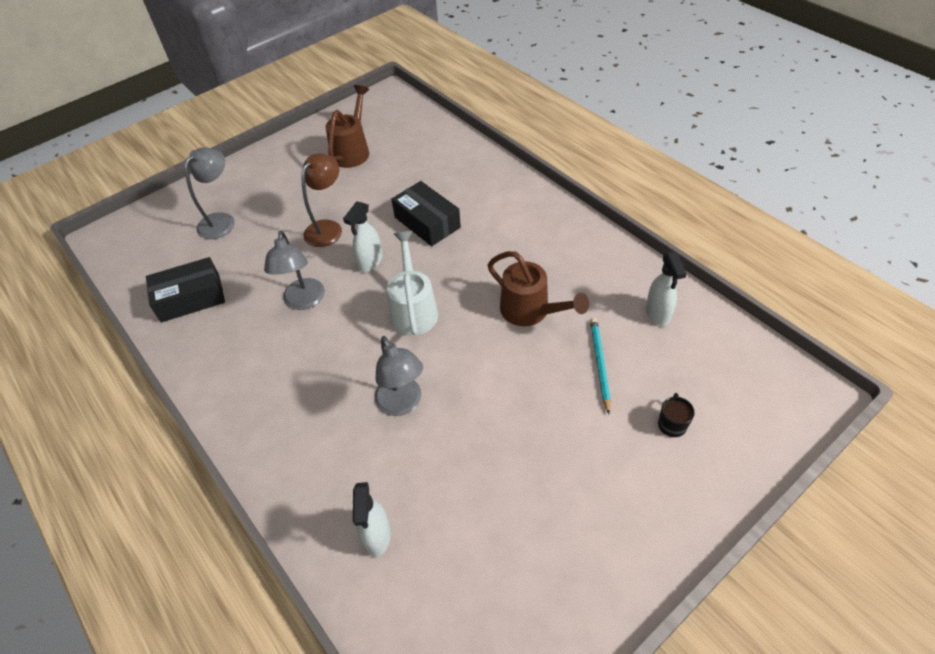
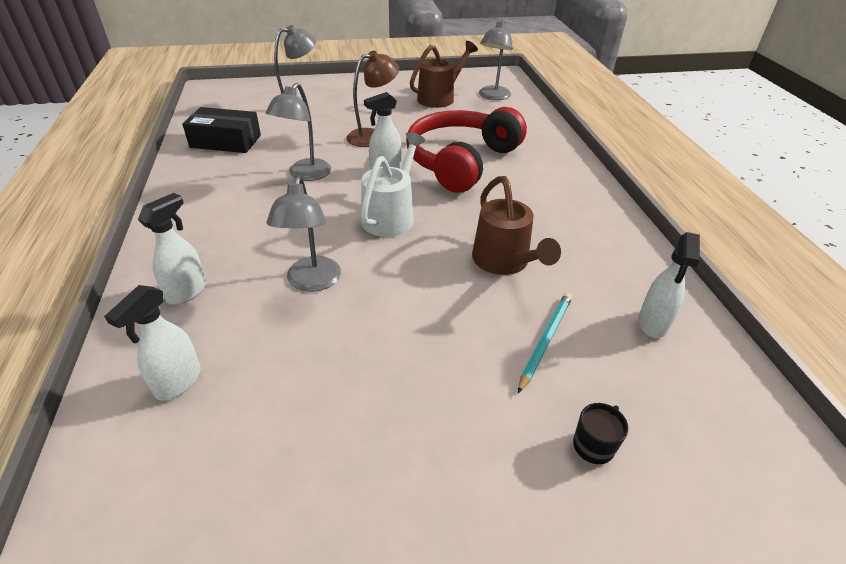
camera: 25 degrees right, 10 degrees down
(311, 465) = (187, 291): none -> white spray bottle
(400, 128) = (493, 96): none -> grey lamp
(427, 222) = (461, 161): black box -> red headphones

